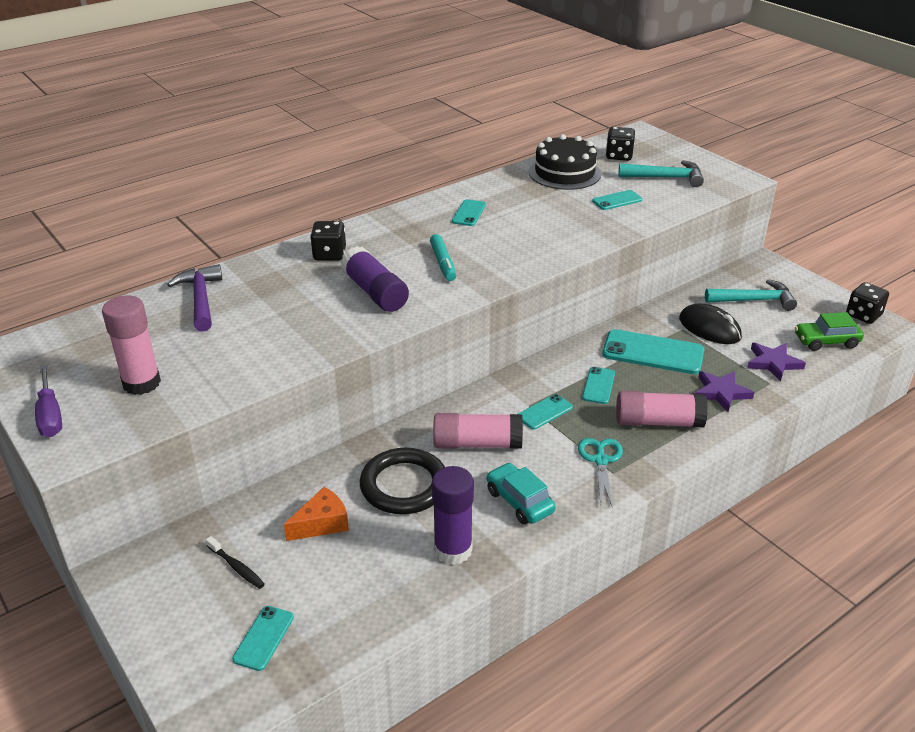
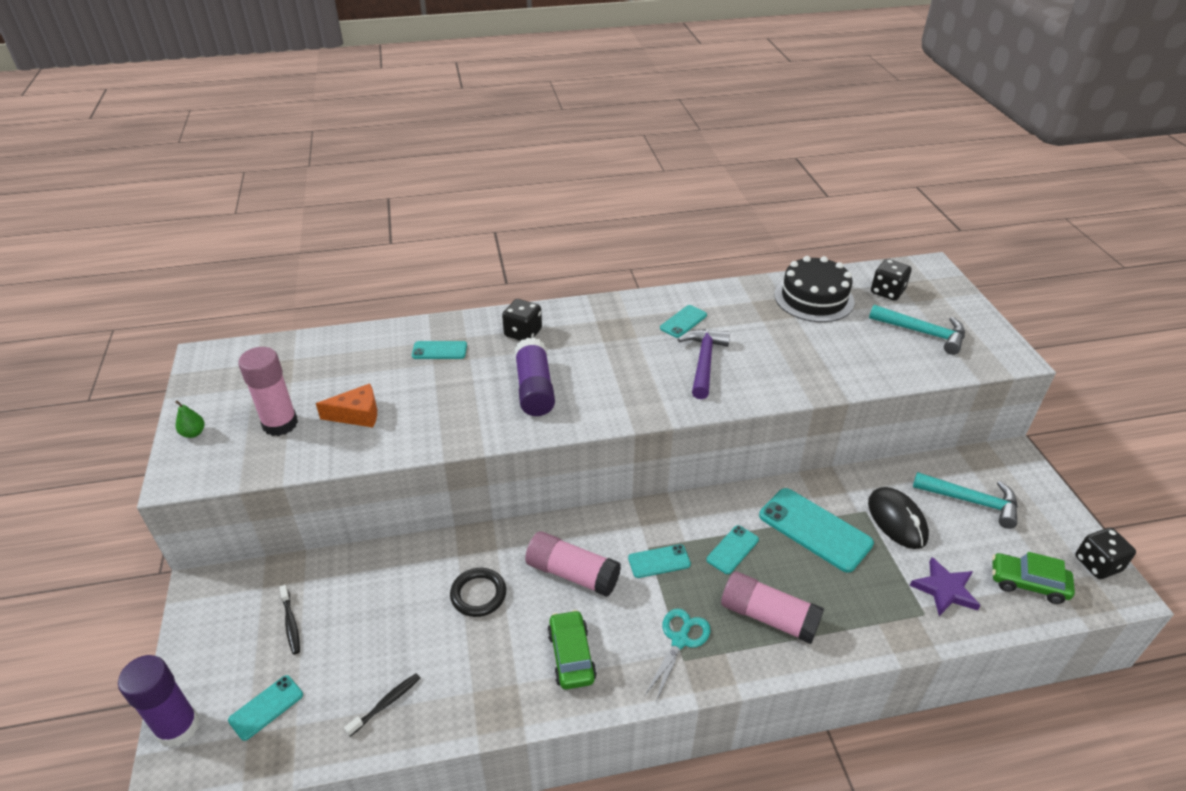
camera: 25 degrees right, 5 degrees up
(50, 415) = (193, 433): purple screwdriver -> green pear
(201, 299) = (384, 349): purple hammer -> purple hammer (704, 362)
(322, 523) = (385, 607): orange cheese -> orange cheese (357, 414)
(379, 592) = (386, 703): none -> black toothbrush
(404, 485) = (478, 594): black ring -> black ring, size x0.64
(443, 263) = (619, 373): turquoise marker -> none
(453, 550) = (477, 685): purple glue stick -> purple glue stick (178, 727)
(519, 501) = (571, 656): turquoise car -> green car
(617, 200) = (848, 347): turquoise phone -> turquoise phone (439, 350)
(721, 392) = (860, 606): purple star -> none

